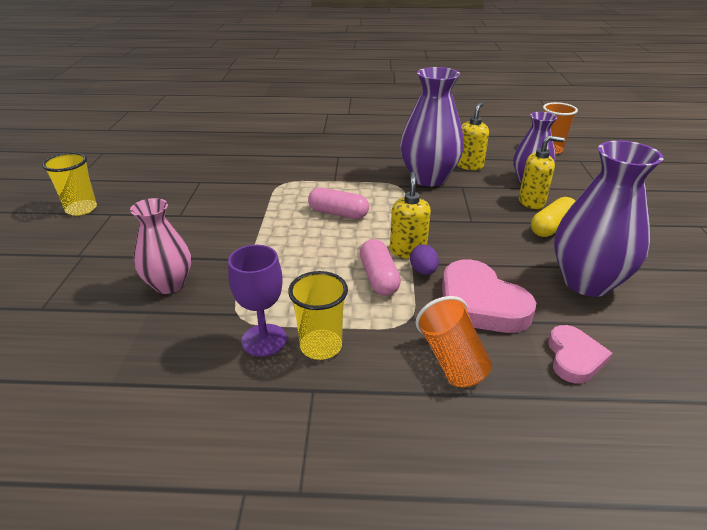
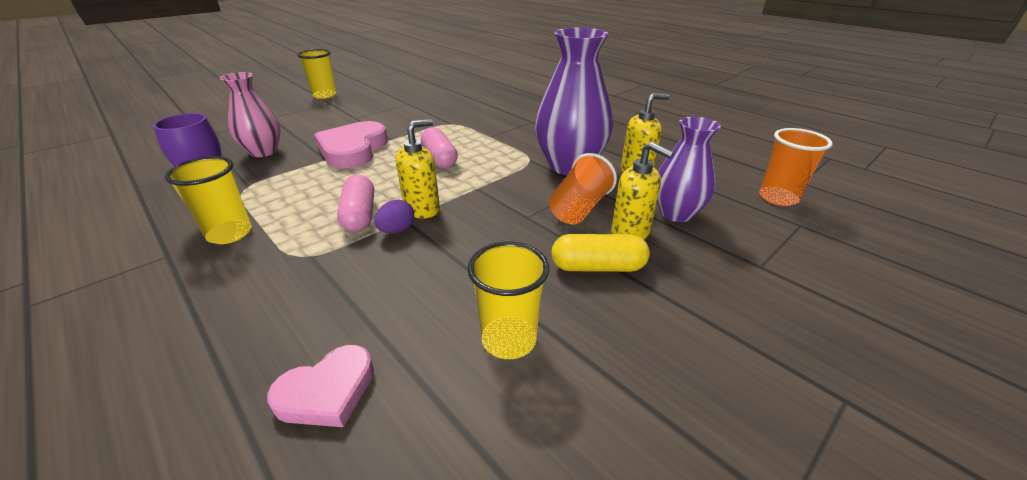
camera: 45 degrees right, 0 degrees up
(379, 278) = (360, 215): pink capsule -> pink capsule turned 45 degrees counterclockwise
(451, 359) = (258, 305): orange cup -> orange cup (579, 208)
(480, 303) = (374, 283): pink heart -> pink heart (353, 150)
(587, 282) = (509, 340): purple vase -> yellow cup

